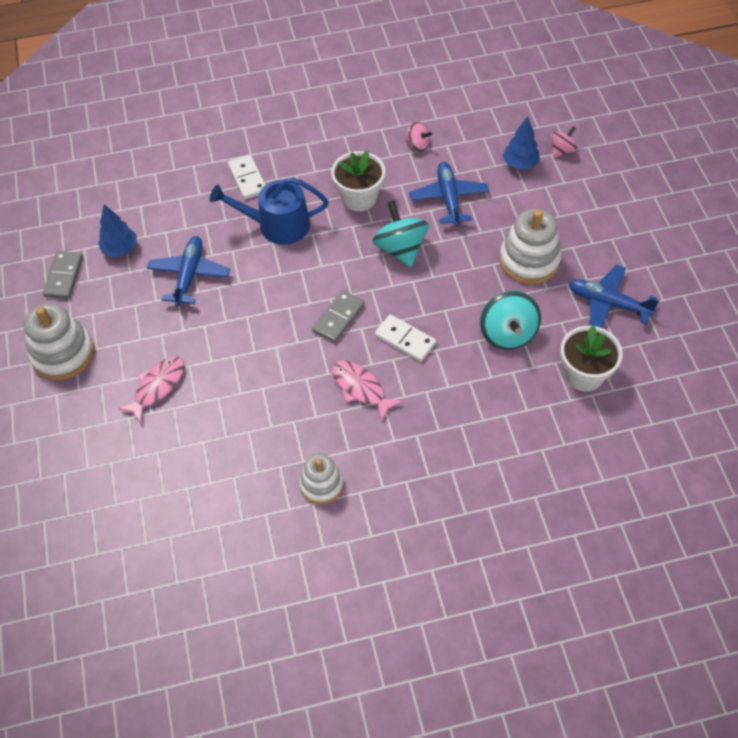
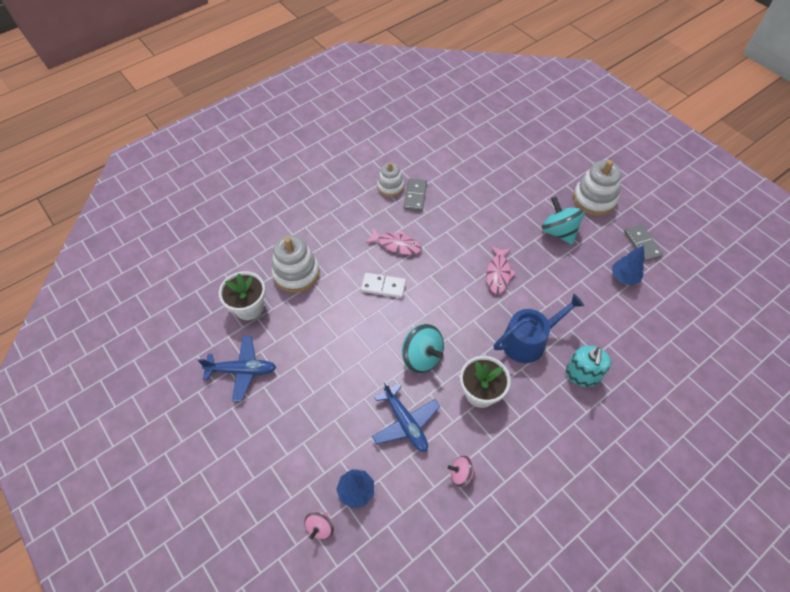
camera: 155 degrees right, 0 degrees up
(157, 387) = (521, 202): pink fish -> pink fish (498, 273)
(189, 275) = (560, 276): blue plane -> none
(248, 179) = (582, 374): white domino -> turquoise soap dispenser
(338, 318) = (437, 284): grey domino -> grey domino (415, 196)
(507, 333) = (312, 317): turquoise spinning top -> turquoise spinning top (559, 231)
(529, 260) = (315, 386): white stacking toy -> white stacking toy (296, 273)

